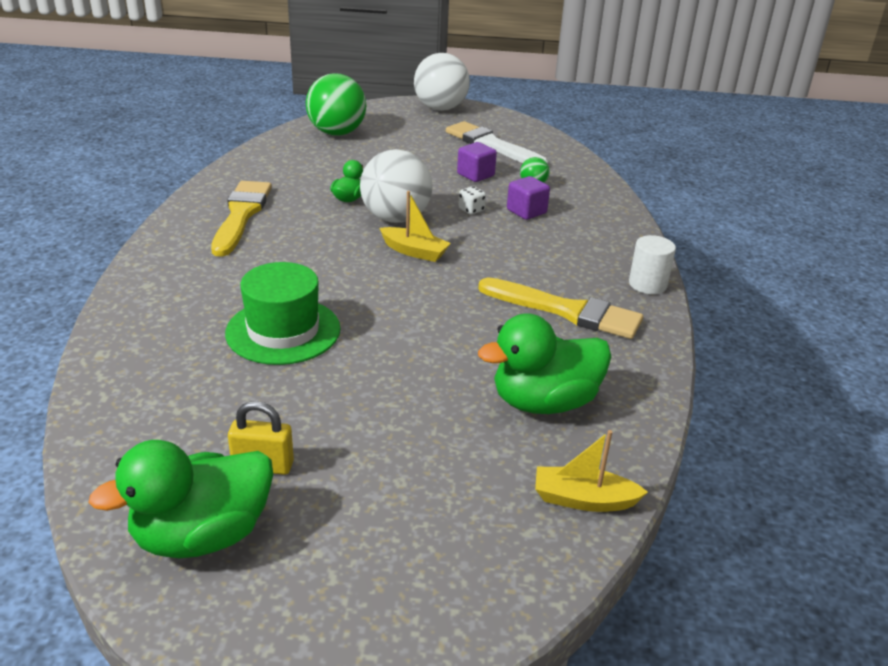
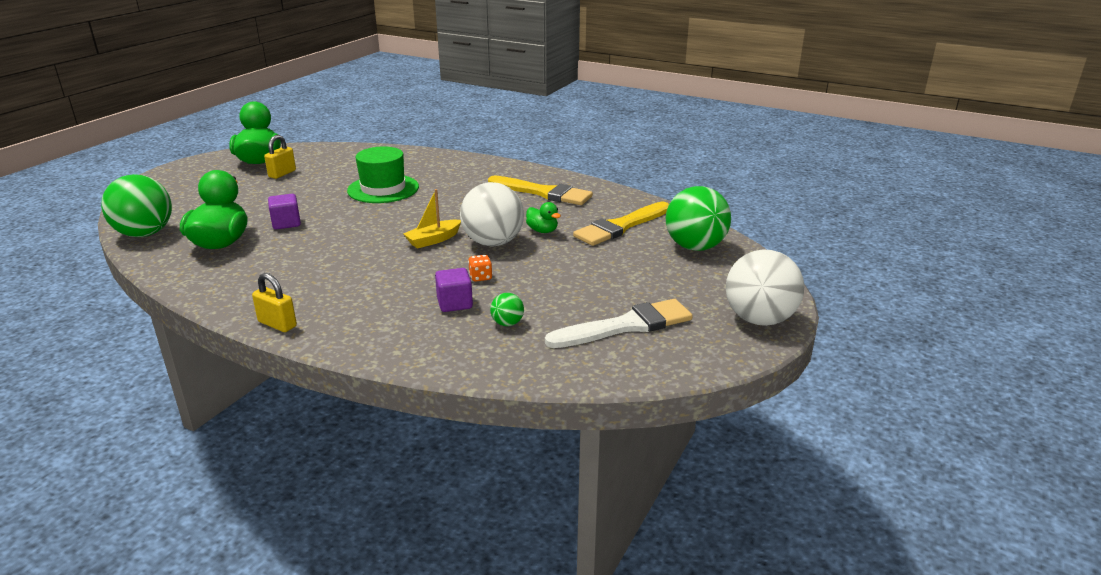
camera: 115 degrees right, 5 degrees down
(471, 210) = (480, 277): white dice -> orange dice
(475, 175) = (552, 297): purple cube -> purple cube (286, 223)
(566, 311) = (291, 276): yellow brush -> yellow brush (620, 226)
(583, 499) = (145, 234): yellow boat -> green ball
(647, 284) = (277, 324): white cylinder -> yellow padlock

